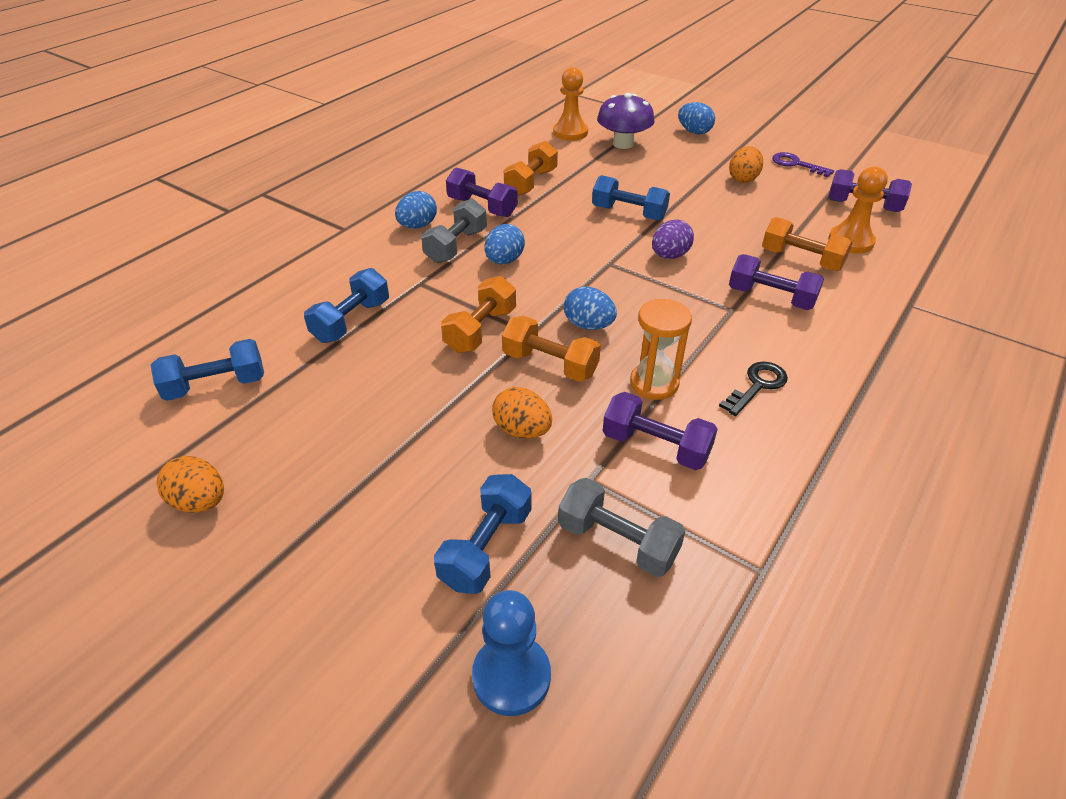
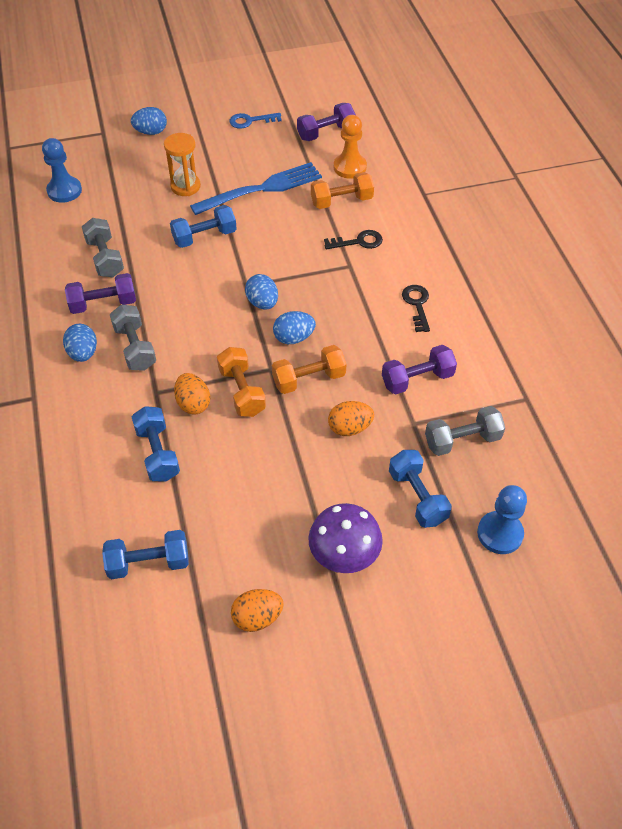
camera: 50 degrees left, 10 degrees up
(216, 386) = (149, 563): blue dumbbell -> blue dumbbell turned 60 degrees clockwise
(504, 261) = (182, 333): blue egg -> blue egg (262, 303)
(531, 183) = (105, 258): orange dumbbell -> grey dumbbell
(570, 132) = (64, 191): orange pawn -> blue pawn
(623, 144) = (118, 176): purple mushroom -> purple mushroom (344, 554)
(654, 383) = (372, 345): orange hourglass -> orange hourglass (185, 186)
(669, 256) = (271, 253): purple egg -> none
(733, 210) = (262, 189): none -> blue fork
(743, 179) = (235, 156): orange egg -> orange egg (193, 403)
(771, 298) = (358, 242): purple dumbbell -> black key
(796, 164) = (250, 121): purple key -> blue key

